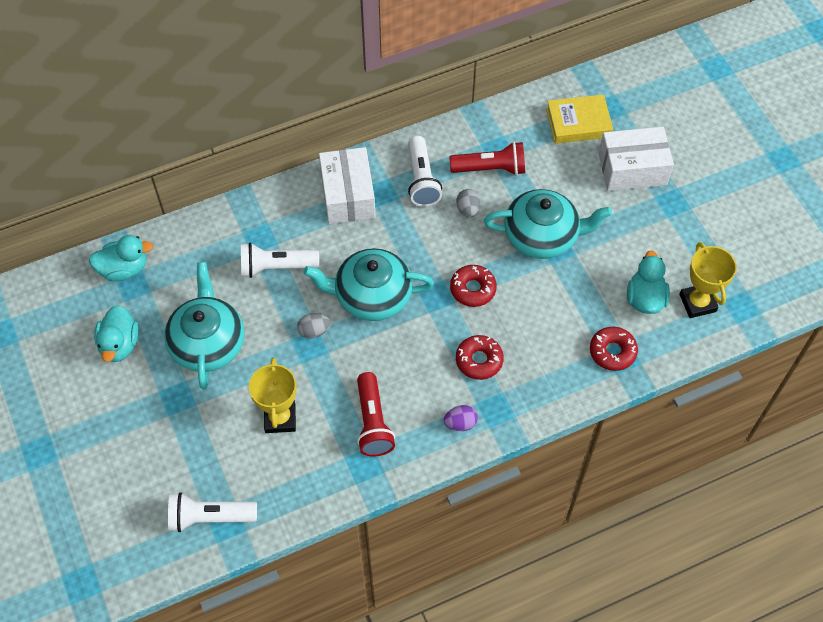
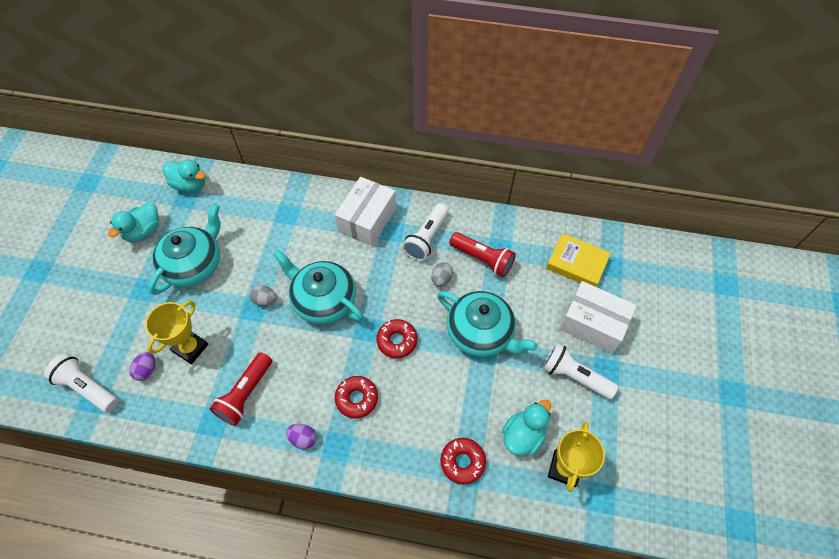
camera: 35 degrees right, 0 degrees up
(255, 464) = (147, 370): none -> purple egg
(276, 267) = (280, 240): white flashlight -> white flashlight (574, 376)

